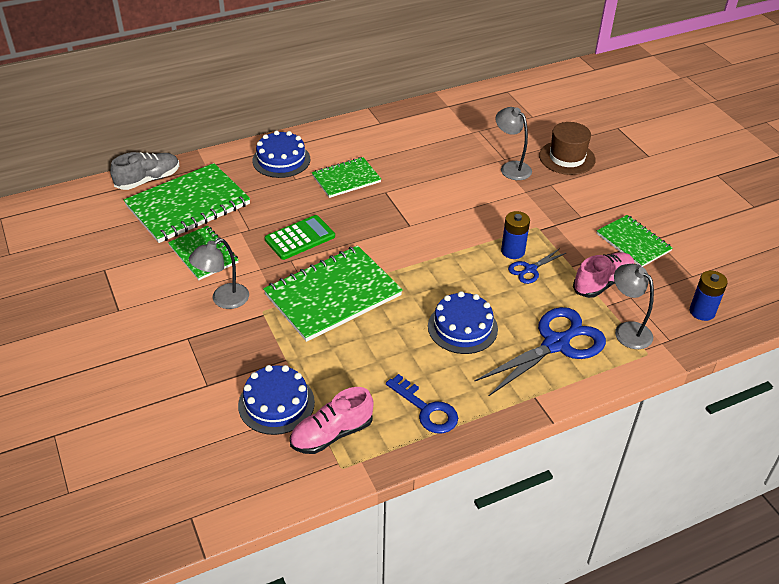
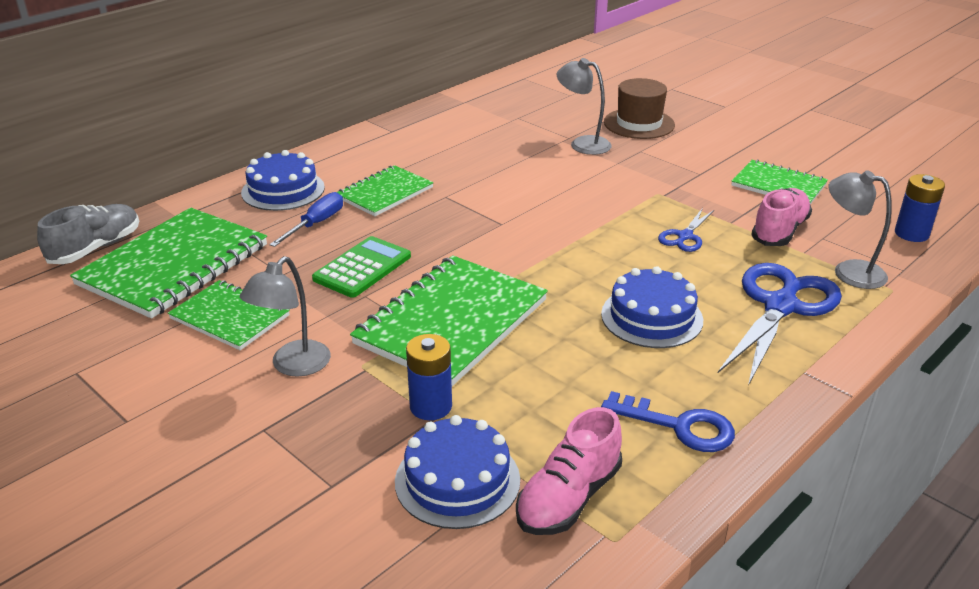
camera: 20 degrees left, 10 degrees down
(288, 194) = (316, 224): none -> blue screwdriver
(513, 251) = (649, 223): blue battery -> blue battery (431, 406)

